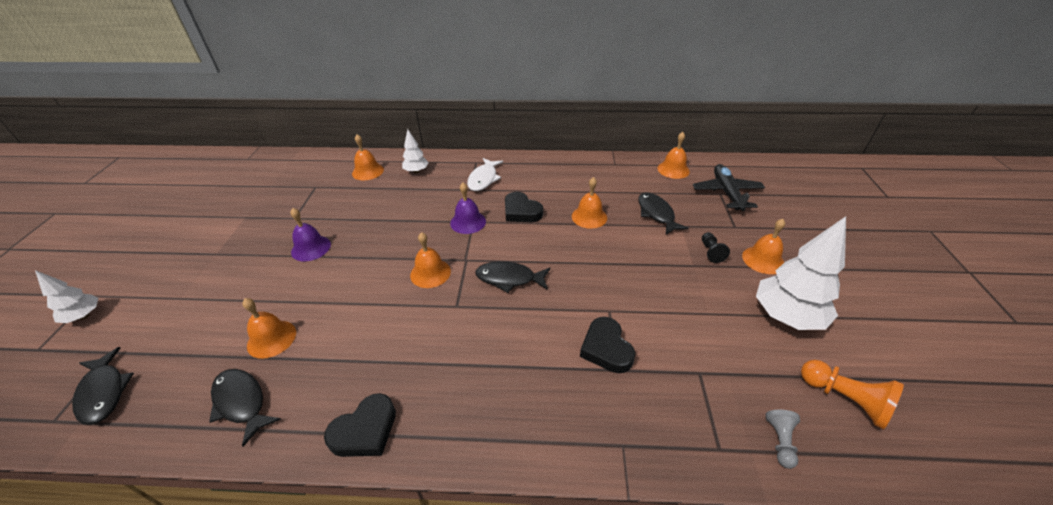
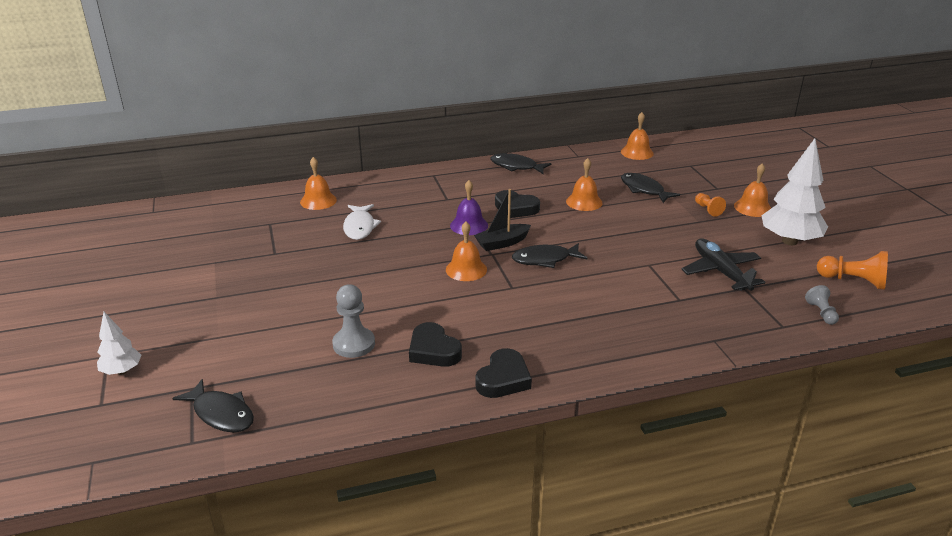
camera: 20 degrees left, 10 degrees down
(241, 402) = (372, 389): black fish -> black fish (516, 166)
(271, 339) = (354, 344): orange bell -> grey pawn
(311, 248) = (321, 273): purple bell -> none
(416, 171) = (374, 192): white tree -> none
(483, 179) = (454, 188): white fish -> white fish (360, 227)
(483, 249) = (502, 243): none -> black boat
(606, 348) = (663, 288): black heart -> black heart (433, 350)
(711, 252) = (708, 210): black pawn -> orange pawn
(726, 192) = (695, 163): black plane -> black plane (721, 272)

